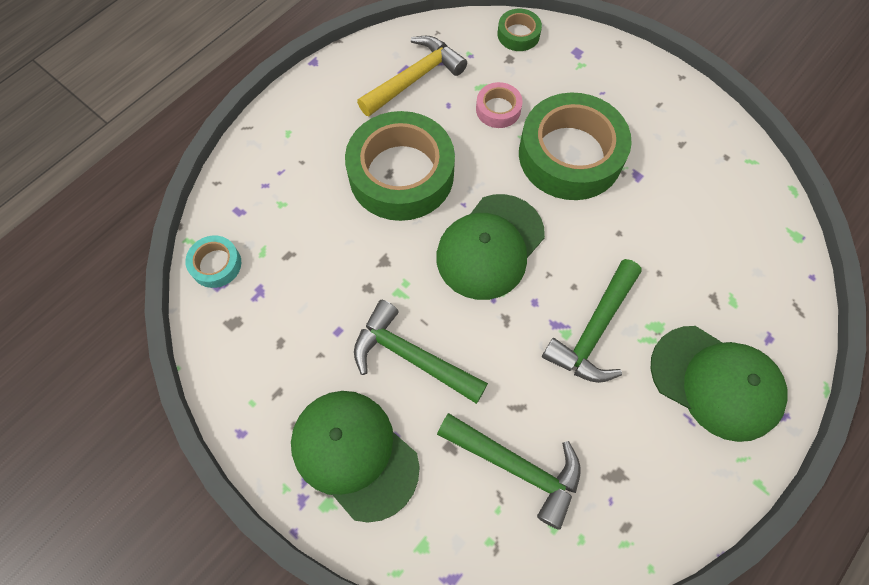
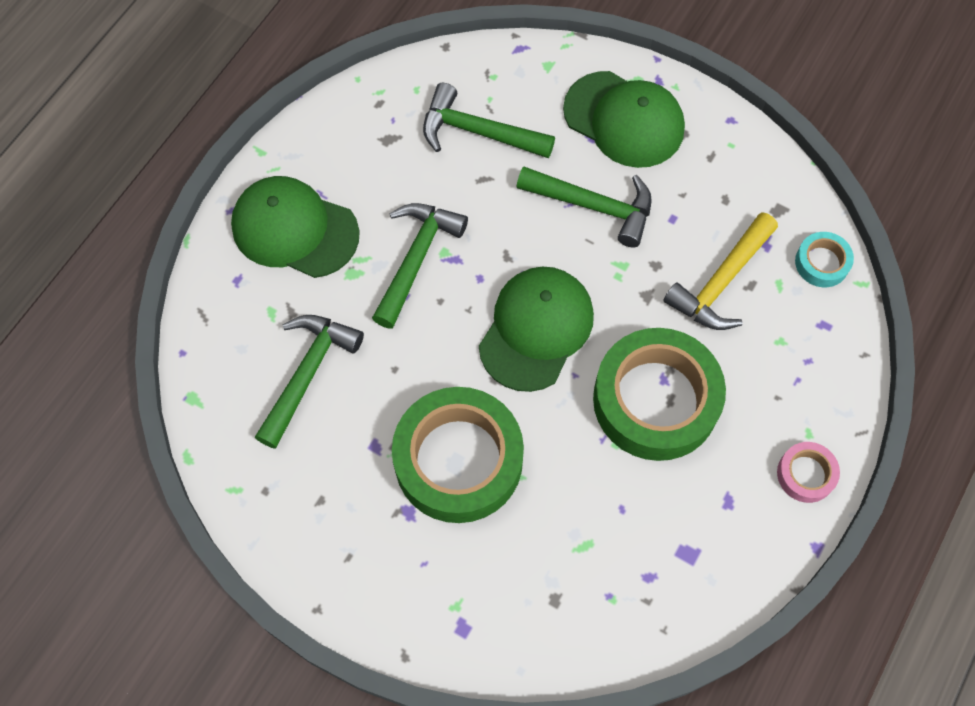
camera: 170 degrees right, 0 degrees up
(415, 78) = (675, 543): yellow hammer -> yellow hammer (721, 282)
(498, 109) = (557, 512): pink tape -> pink tape (806, 474)
(518, 34) = (549, 645): green tape -> none
(696, 240) = (308, 373): none -> green hammer

